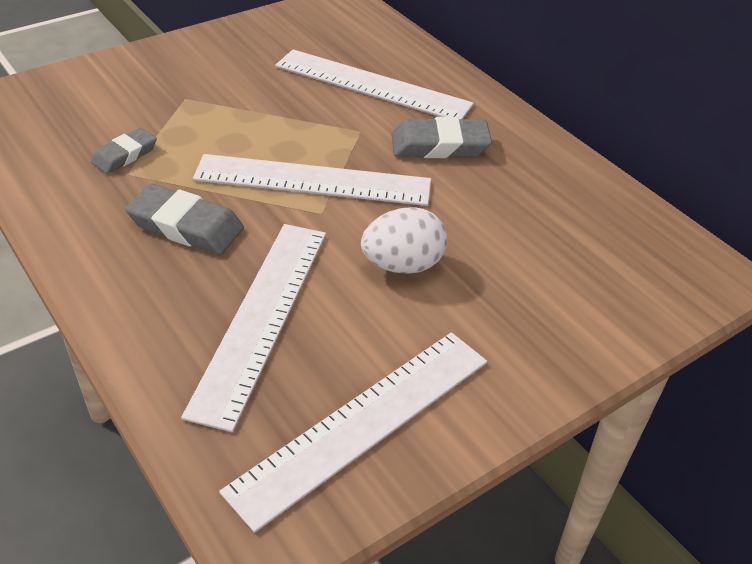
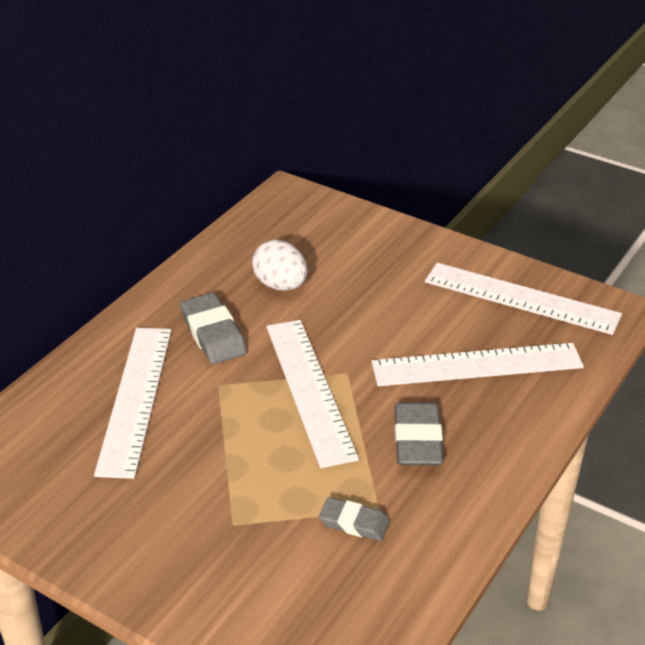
camera: 110 degrees left, 5 degrees down
(402, 265) = (376, 317): white egg -> white egg (280, 285)

